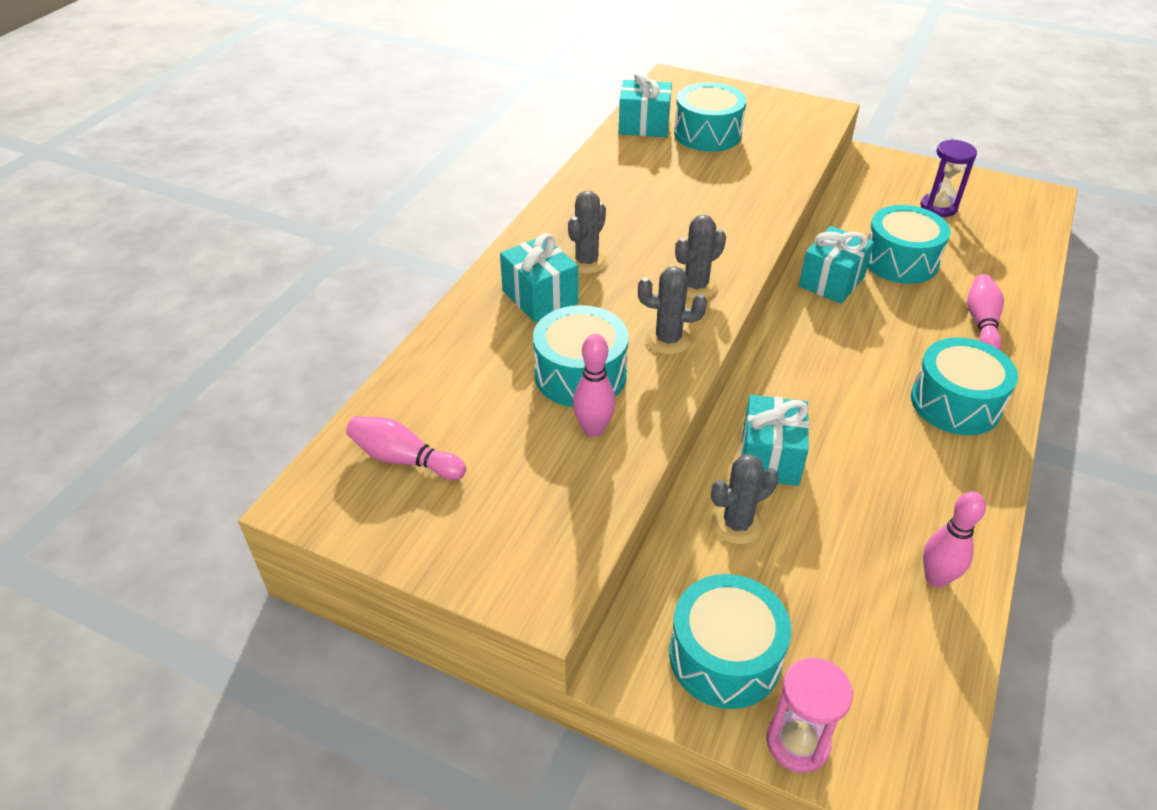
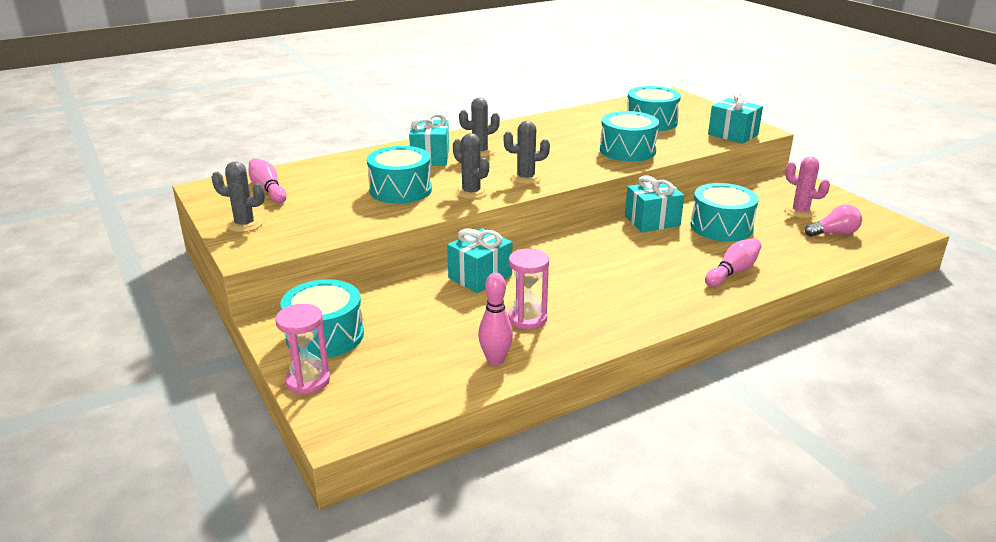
camera: 35 degrees right, 15 degrees down
(593, 429) = (372, 210): pink bowling pin -> none
(644, 126) = (614, 109): turquoise gift -> turquoise gift (733, 134)
(737, 524) = (416, 293): grey cactus -> grey cactus (244, 224)
(891, 496) = (527, 319): none -> pink hourglass
(938, 207) = (800, 212): purple hourglass -> pink cactus
(955, 403) = (644, 298): turquoise drum -> turquoise drum (627, 150)
(997, 226) = (834, 233): none -> pink light bulb

